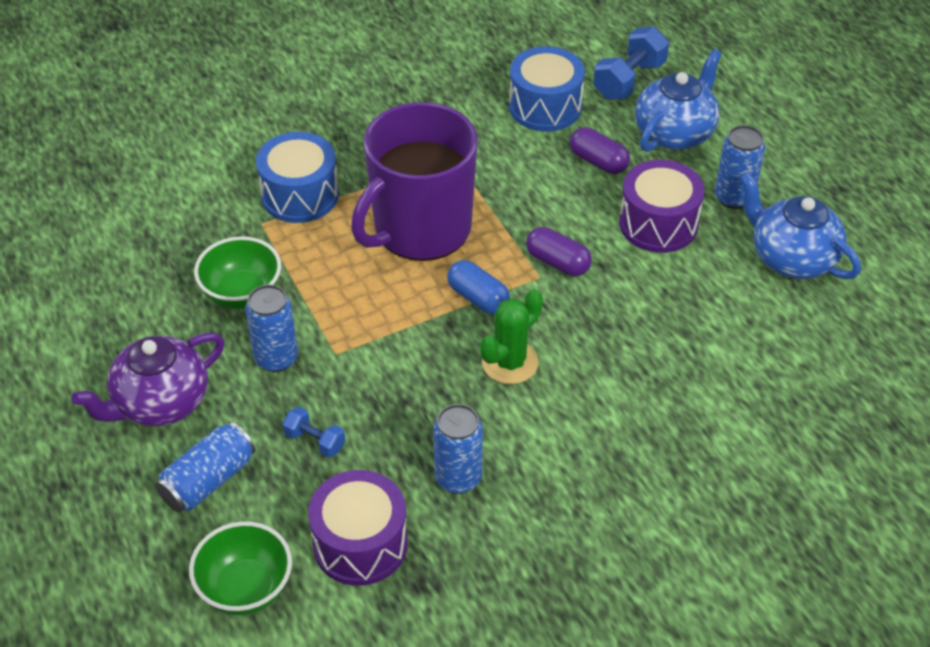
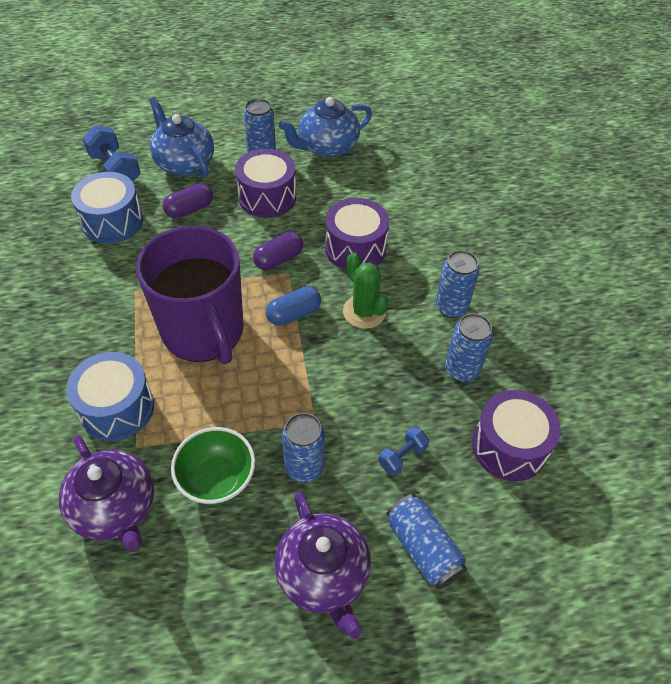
camera: 75 degrees left, 5 degrees up
(192, 231) = (115, 508): none -> purple teapot
(245, 588) = (538, 538): green bowl -> none
(556, 450) = (451, 307): none -> blue can
(613, 331) = (355, 248): none -> purple drum

